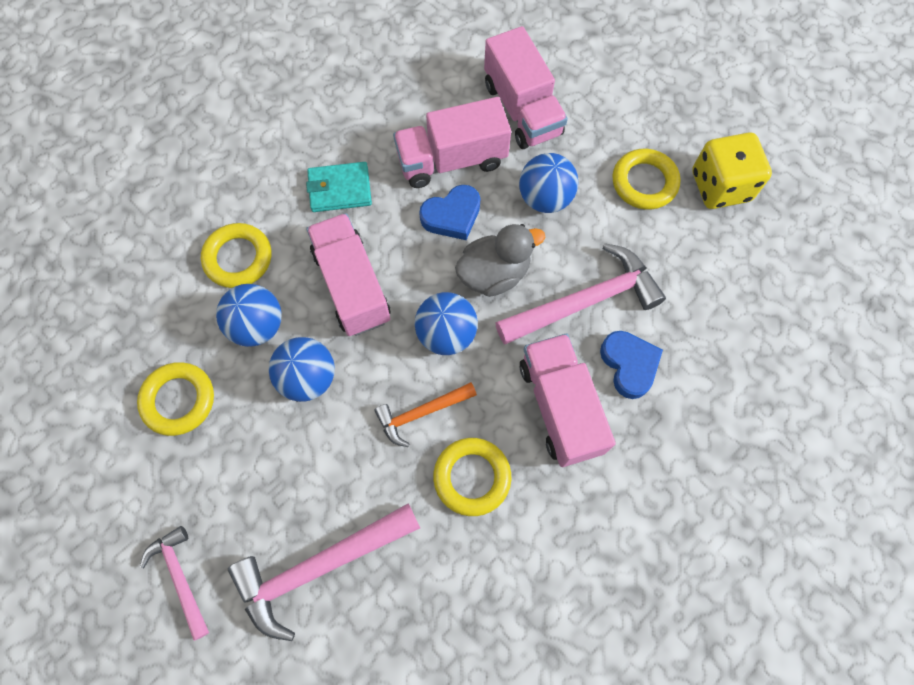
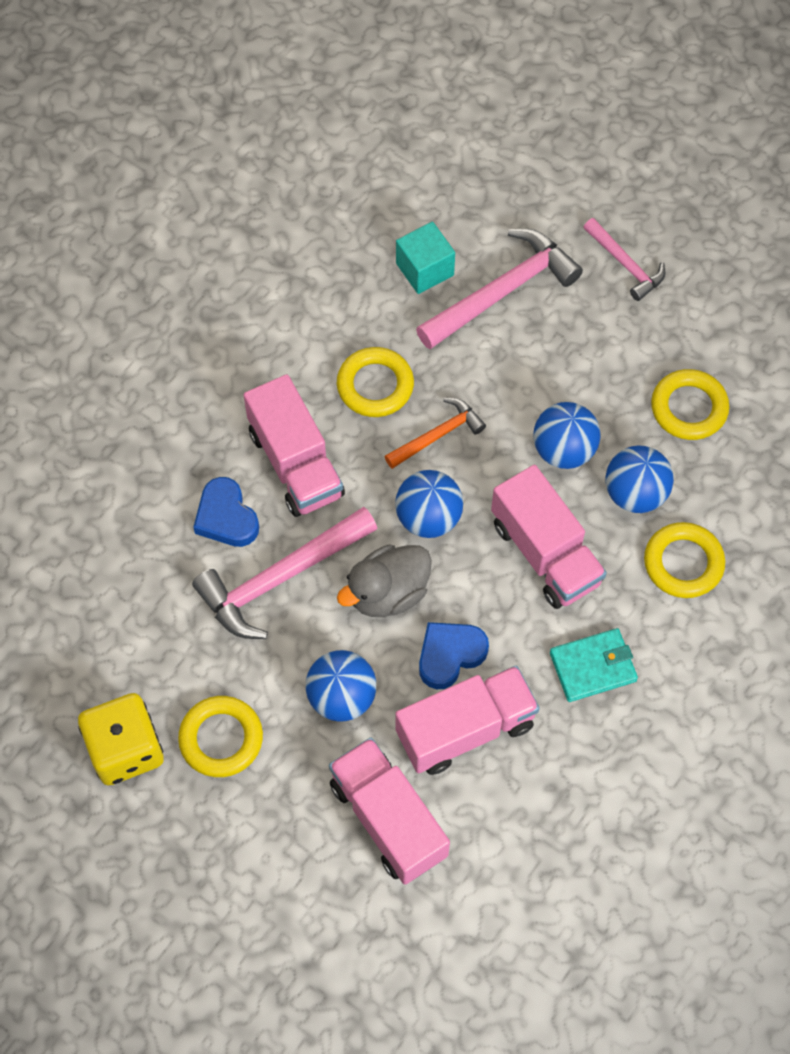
camera: 170 degrees right, 5 degrees down
(395, 611) = (424, 269): none -> turquoise cube

